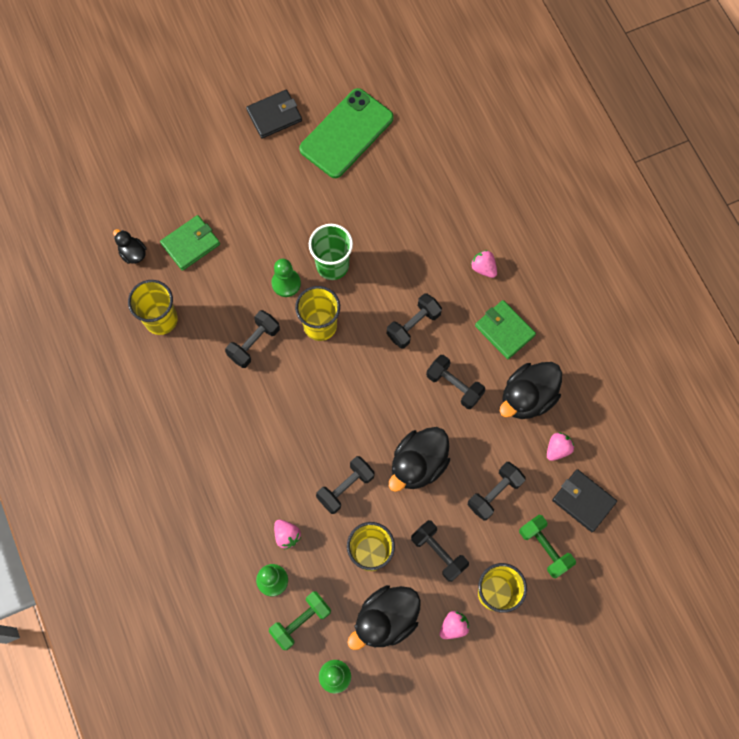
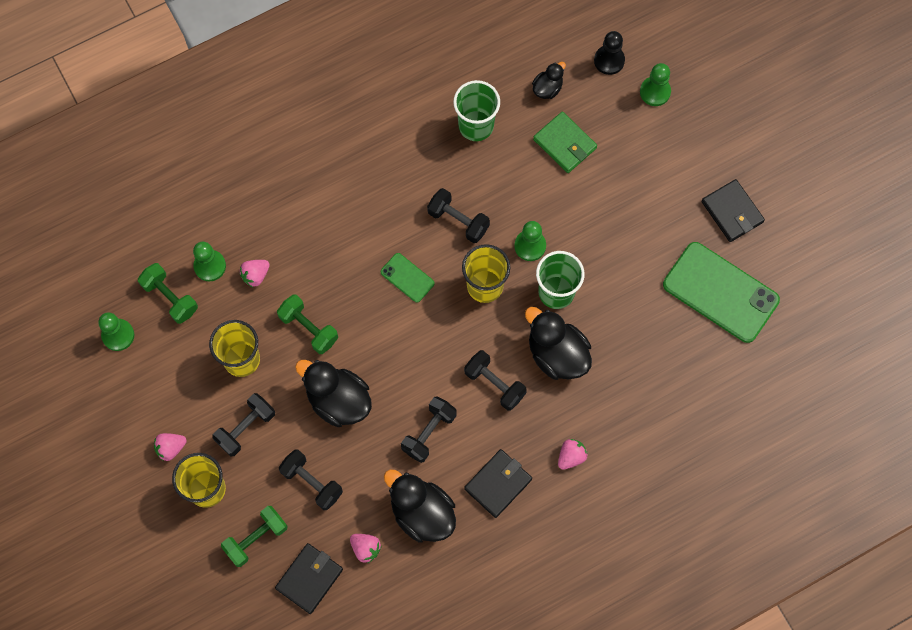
camera: 85 degrees right, 0 degrees up
(114, 198) = (609, 60): none -> black pawn
(151, 163) = (655, 92): none -> green pawn
(161, 319) = (476, 125): yellow cup -> green cup
(304, 393) = (407, 277): none -> green phone
(345, 487) = (309, 328): black dumbbell -> green dumbbell
(386, 619) = (175, 380): black duck -> black duck (557, 354)
(453, 626) = (171, 448): pink strawberry -> pink strawberry turned 105 degrees clockwise
(504, 330) = (498, 484): green wallet -> black wallet

